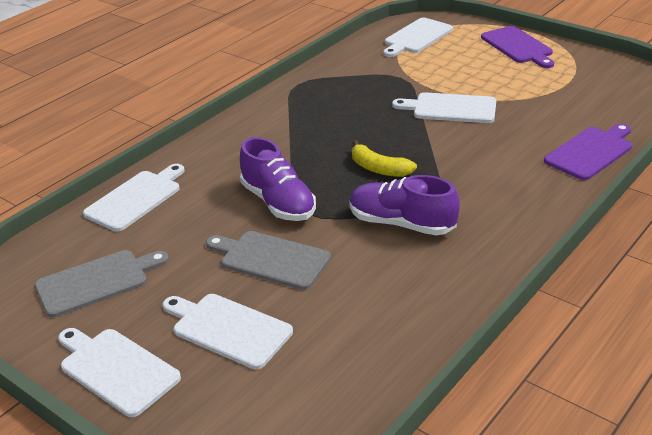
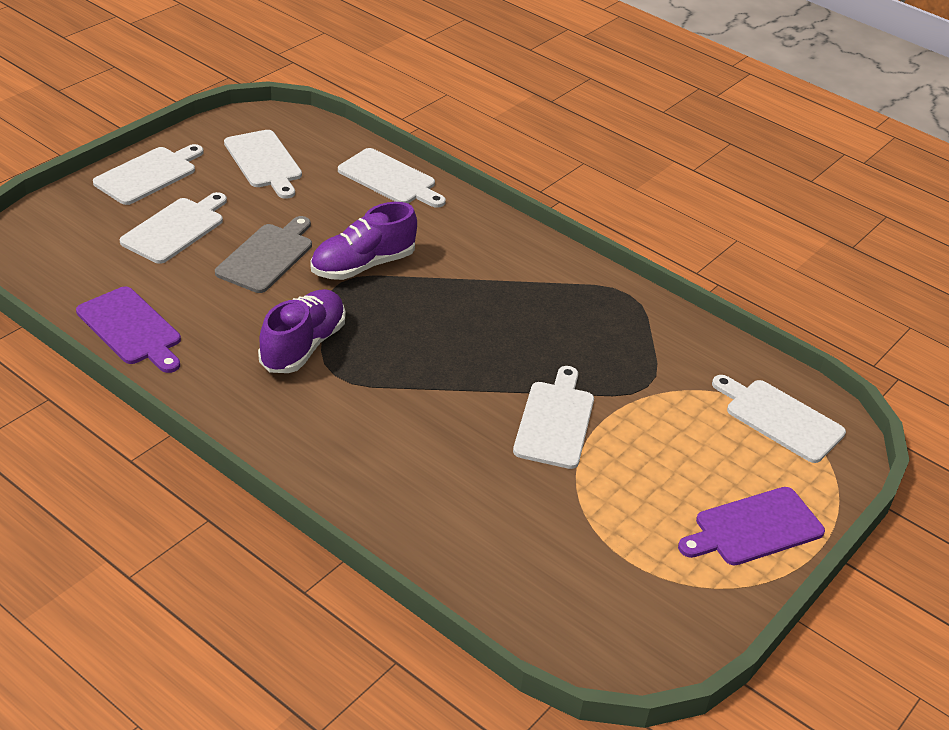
camera: 85 degrees right, 5 degrees up
(97, 282) = (264, 162): grey cutting board -> white cutting board
(379, 169) = (416, 341): yellow banana -> none
(591, 152) = (423, 536): purple cutting board -> purple cutting board (131, 329)

